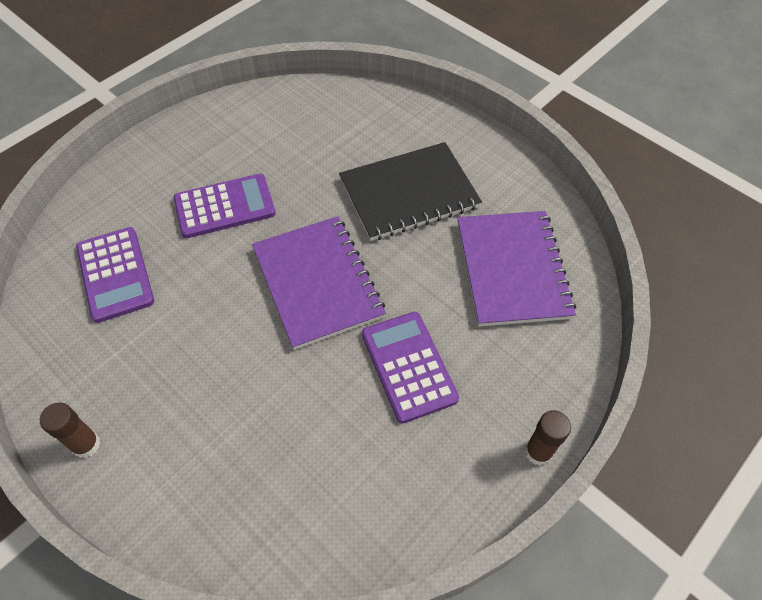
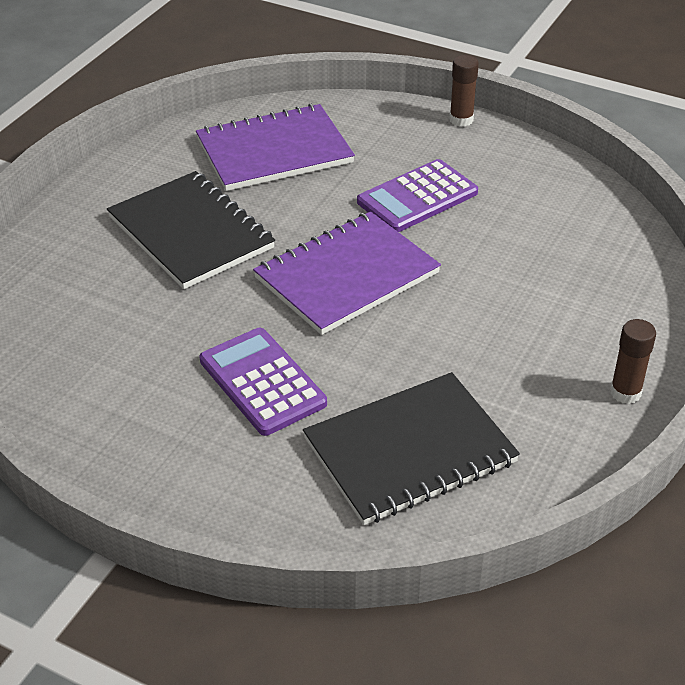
camera: 105 degrees left, 15 degrees down
(115, 274) = (410, 451): purple calculator -> black notebook

